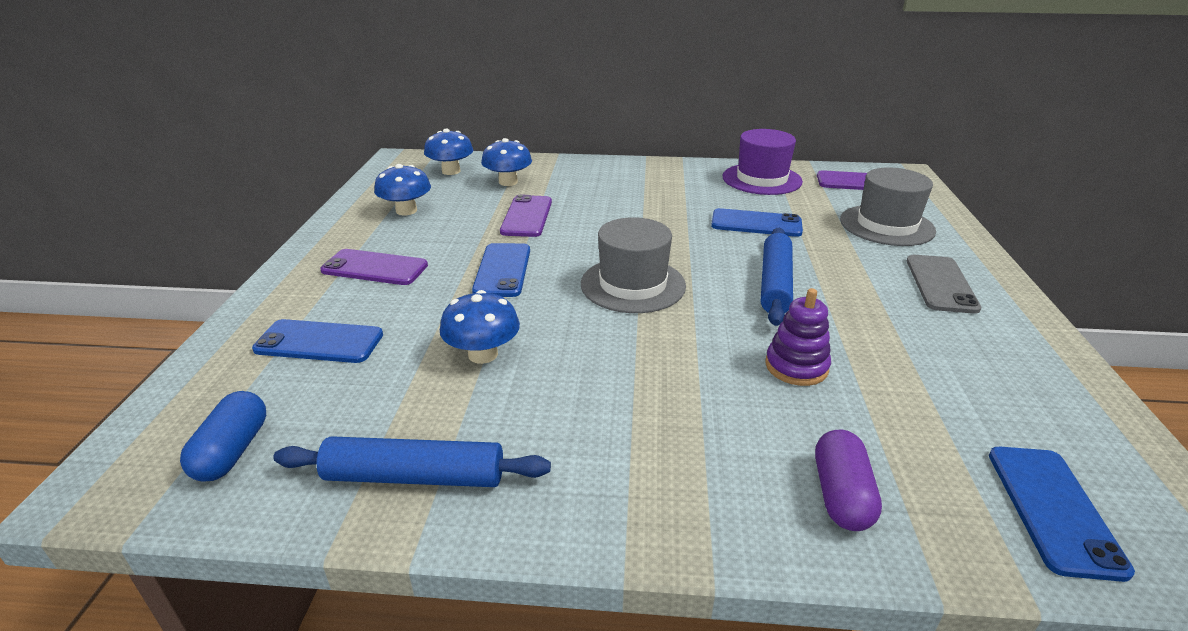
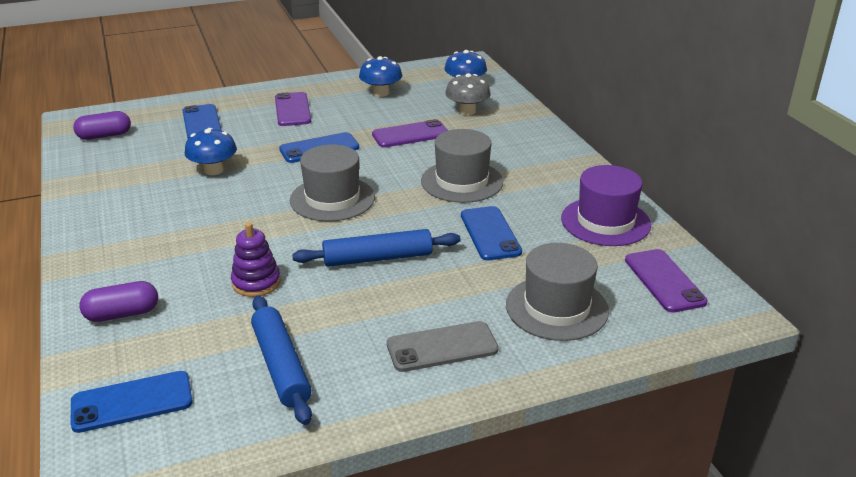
camera: 65 degrees right, 0 degrees up
(232, 451) = (104, 136): blue capsule -> purple capsule
(415, 476) = (100, 183): blue rolling pin -> blue rolling pin (281, 366)
(508, 182) = (467, 111): blue mushroom -> grey mushroom
(650, 214) = (462, 181): none -> grey hat

